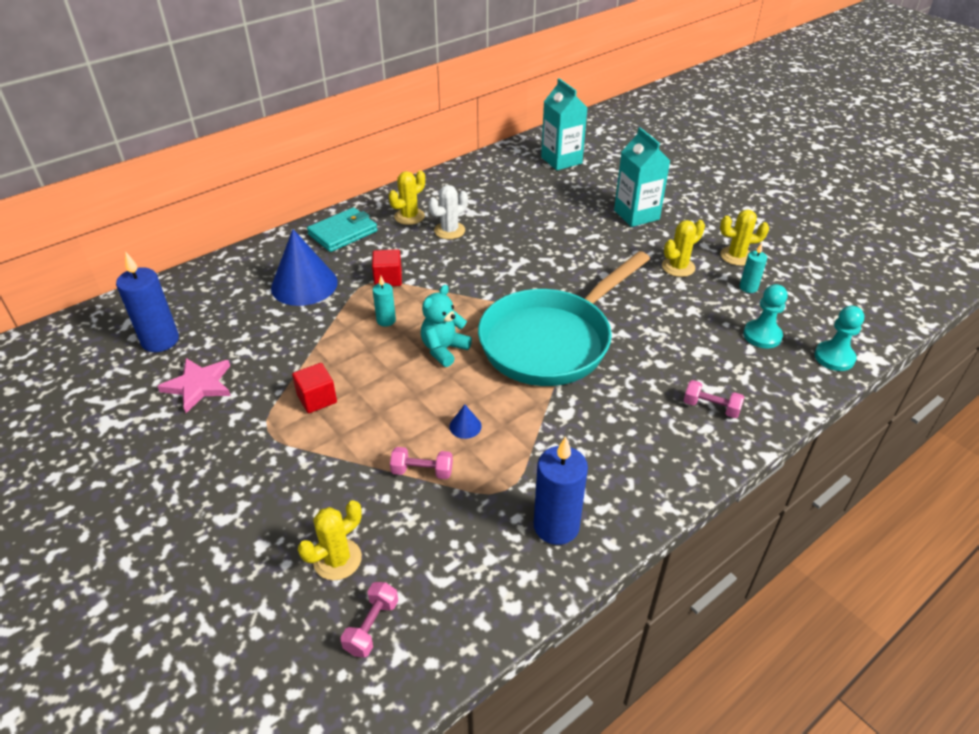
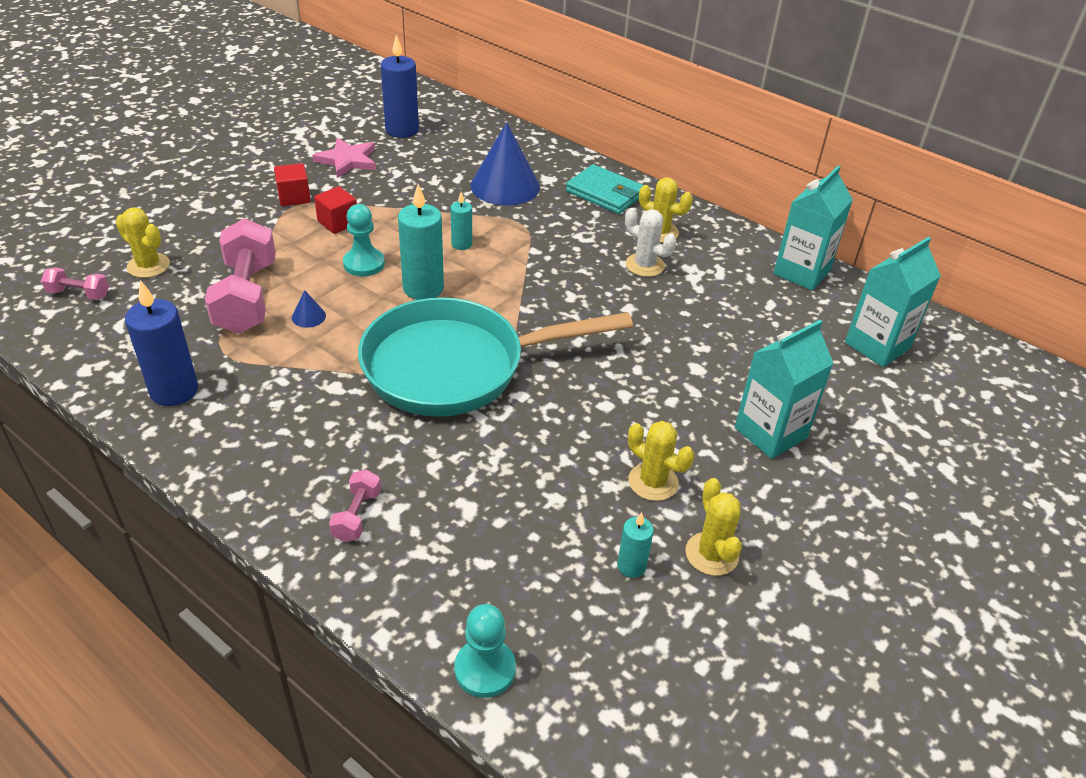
camera: 75 degrees right, 0 degrees up
(388, 279) = (533, 235): red cube -> red cube (294, 197)
(422, 471) = (247, 297): pink dumbbell -> pink dumbbell, size x2.13
(444, 349) = (423, 288): turquoise teddy bear -> turquoise candle
(479, 169) = (801, 272): none -> turquoise carton
(552, 341) = (456, 367): turquoise pan -> turquoise pan turned 45 degrees counterclockwise
(762, 335) = (516, 578): turquoise pawn -> turquoise pawn (364, 264)

